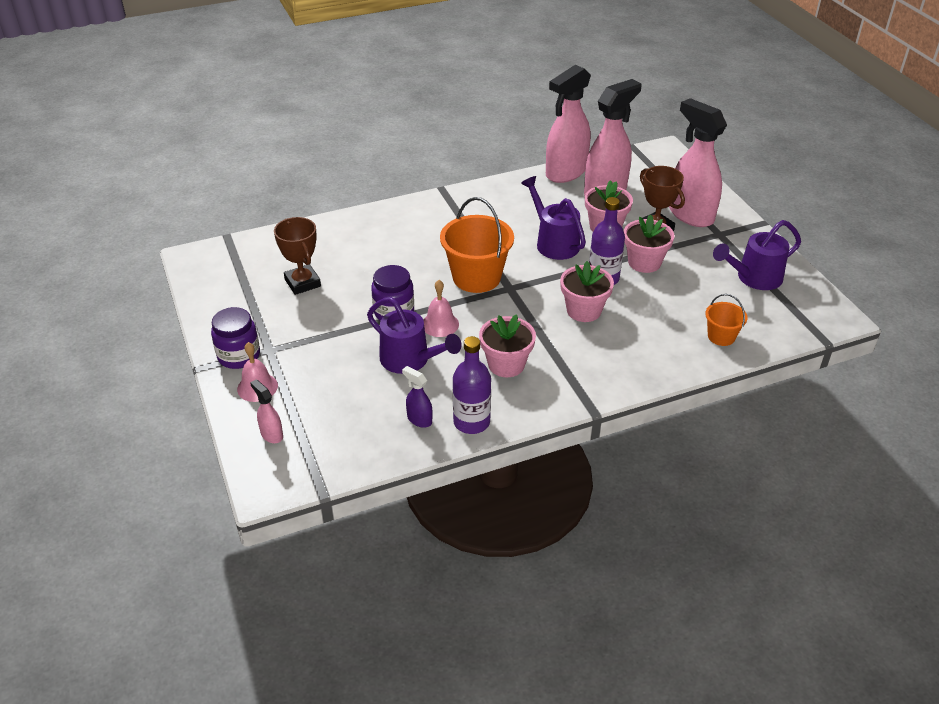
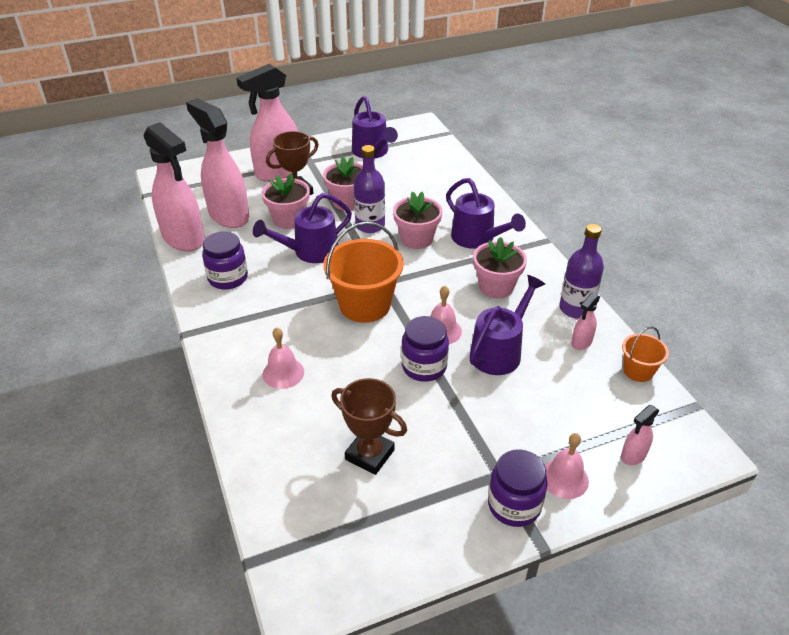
camera: 90 degrees left, 0 degrees up
(302, 283) = (370, 454): brown trophy -> brown trophy turned 60 degrees clockwise
(393, 237) = (283, 373): none -> pink bell
(419, 419) = (581, 342): purple spray bottle -> pink spray bottle
(511, 200) = (228, 278): none -> purple jar
(589, 356) = (478, 239): none -> purple watering can
(721, 336) = (446, 174): orange bucket -> orange bucket (638, 371)

